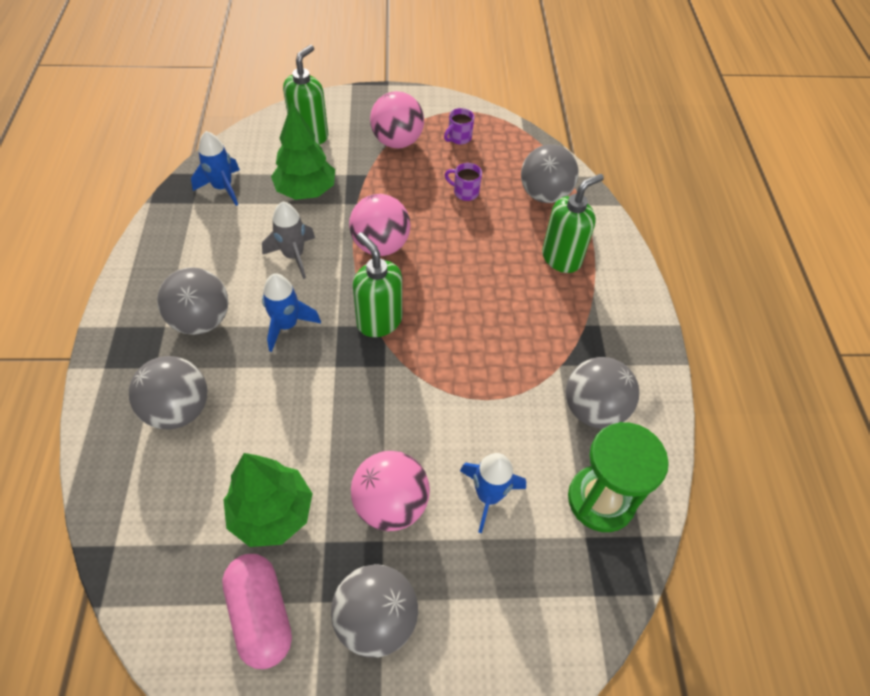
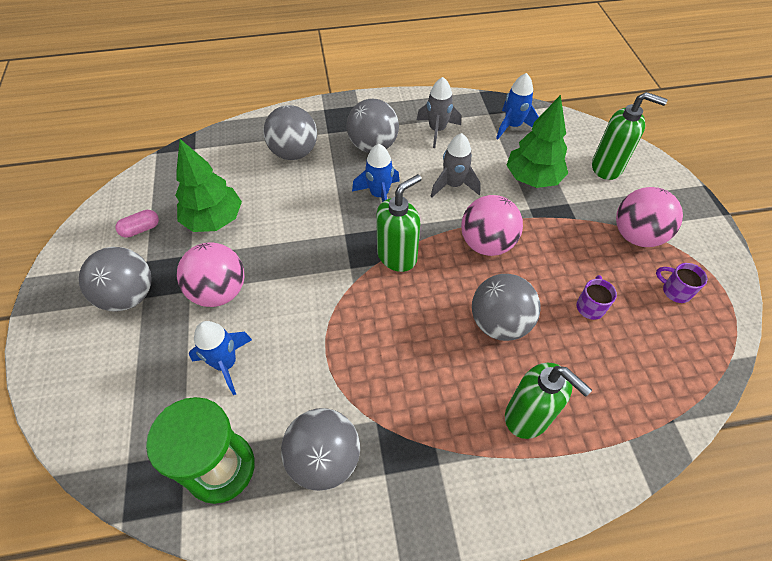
camera: 85 degrees right, 0 degrees up
(200, 254) = (437, 130): none -> grey rocket
(261, 615) = (141, 229): pink capsule -> pink capsule, size x0.54
(544, 195) = (625, 391): grey ball -> grey ball (499, 323)

